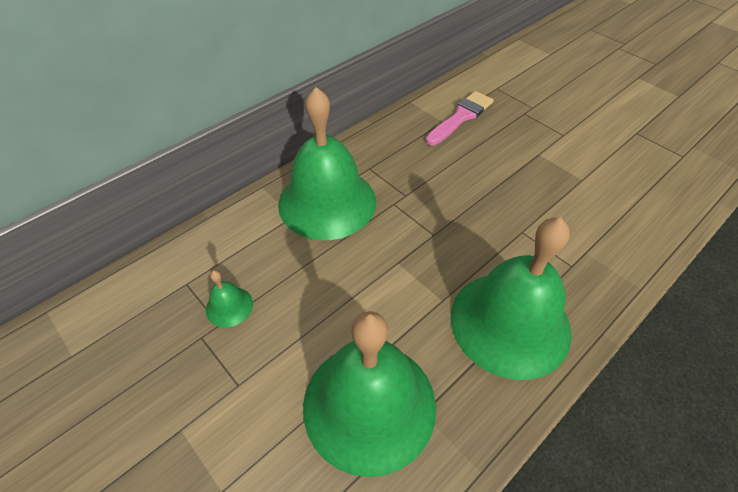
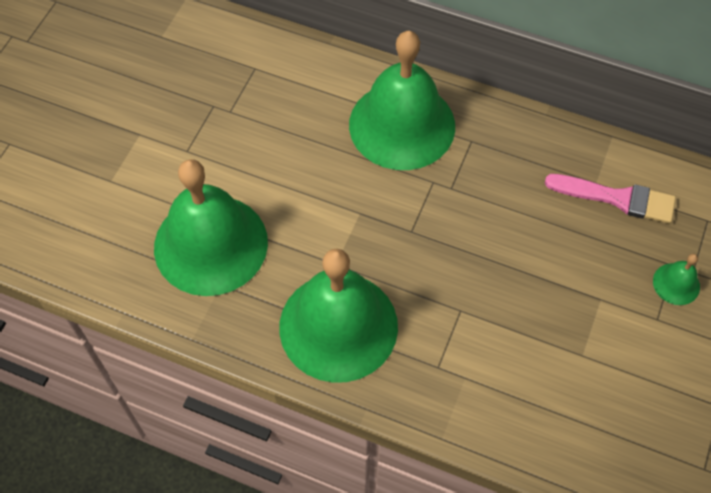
camera: 65 degrees right, 10 degrees up
(229, 306) = (249, 109): green bell -> green bell (676, 284)

